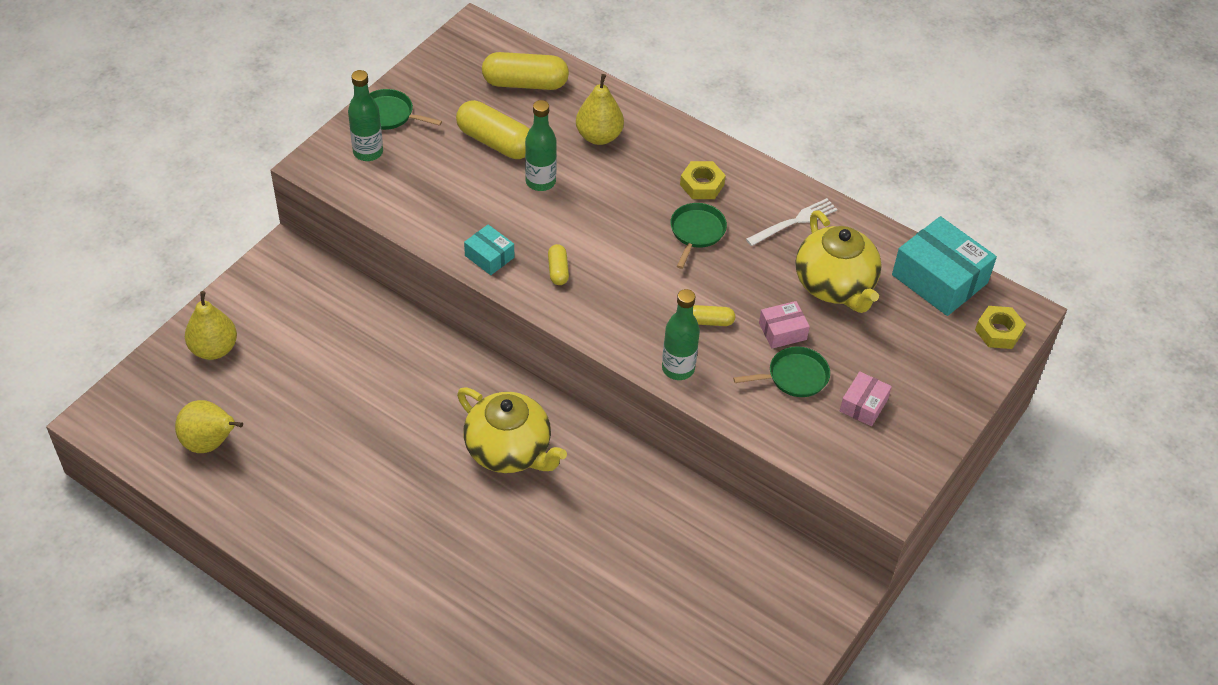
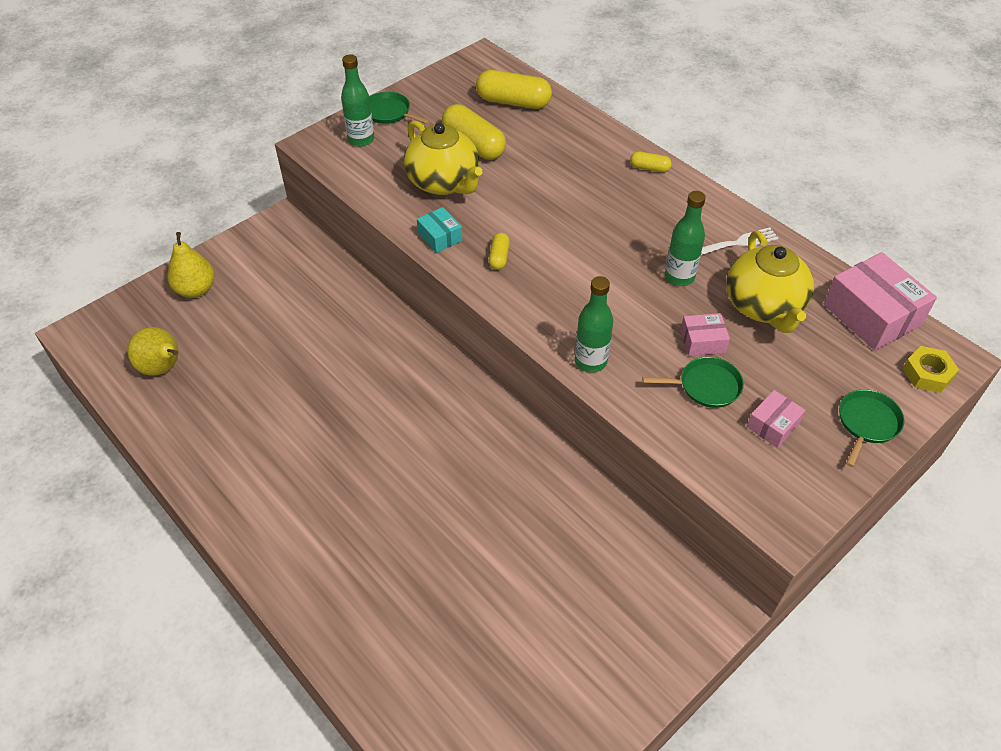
camera: 15 degrees right, 0 degrees up
(509, 450) = (424, 417): yellow teapot -> yellow teapot (444, 182)
(540, 182) = (504, 181): green bottle -> green bottle (679, 277)
(599, 136) = (567, 151): yellow pear -> none
(696, 232) = (638, 241): green pan -> green pan (867, 423)
(702, 185) = (652, 201): yellow nut -> none
(710, 321) = (632, 322): yellow capsule -> yellow capsule (649, 168)
(939, 279) = (871, 315): turquoise box -> pink box

